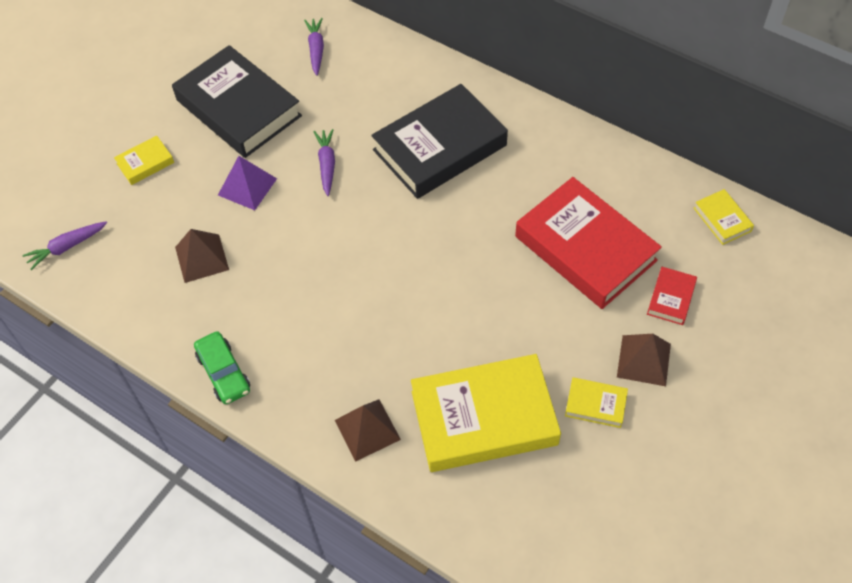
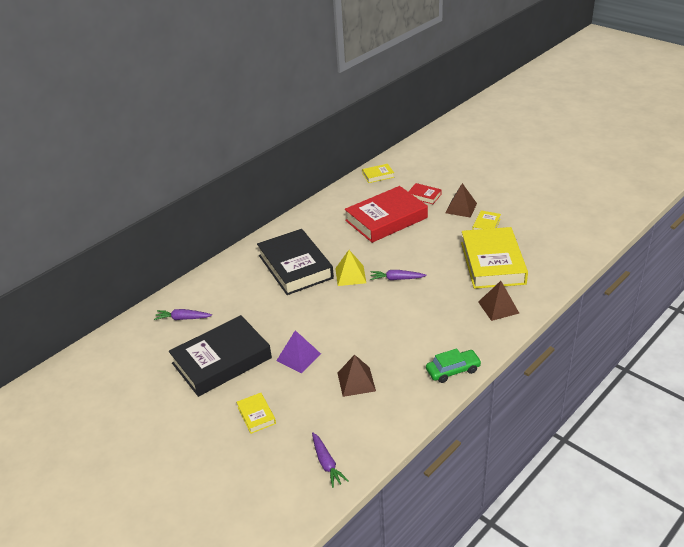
camera: 80 degrees left, 20 degrees down
(327, 165) = (292, 317): purple carrot -> purple carrot (396, 279)
(427, 219) = (350, 275): none -> yellow pyramid

